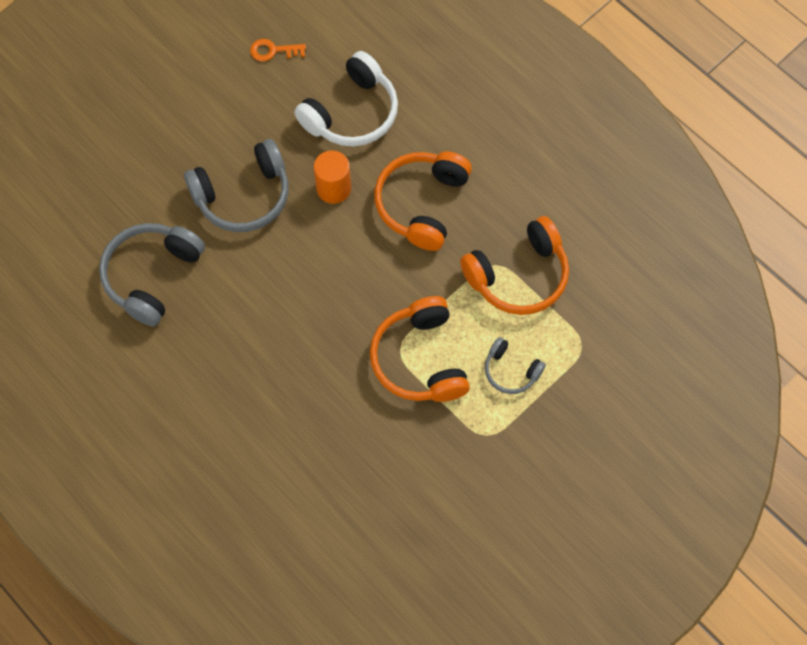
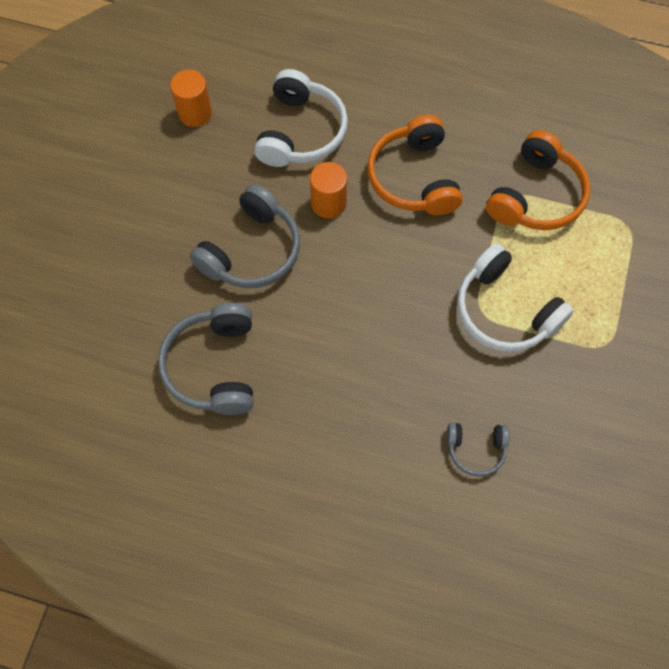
camera: 30 degrees left, 0 degrees up
(273, 51) = (195, 113): orange key -> orange cylinder
(419, 359) = (504, 311): orange headphones -> white headphones
(510, 371) = (586, 279): grey headphones -> grey headphones (476, 449)

